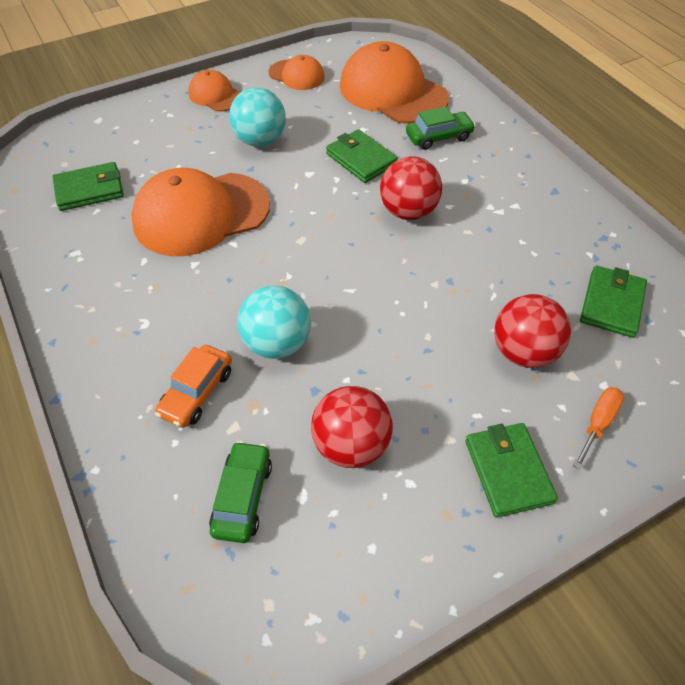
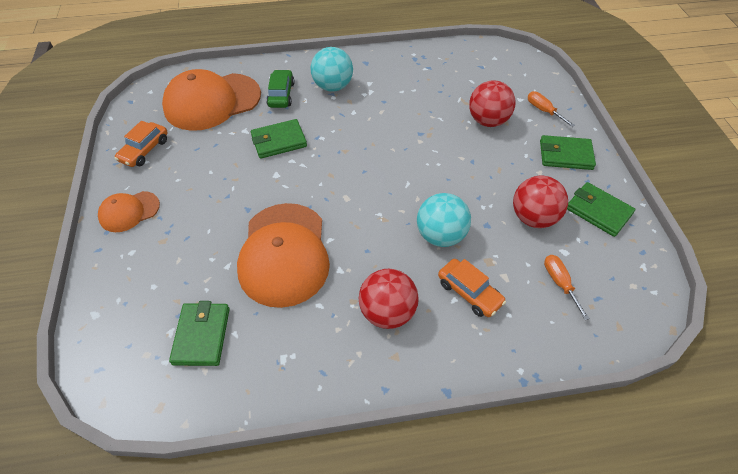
camera: 70 degrees left, 0 degrees up
(242, 497) = (559, 283): green car -> orange screwdriver
(260, 140) = (216, 195): turquoise ball -> turquoise ball (333, 86)
(297, 75) = (144, 150): orange cap -> orange car
(408, 211) = (348, 133): red ball -> red ball (387, 312)
(611, 304) = (466, 75): green wallet -> green wallet (598, 211)

